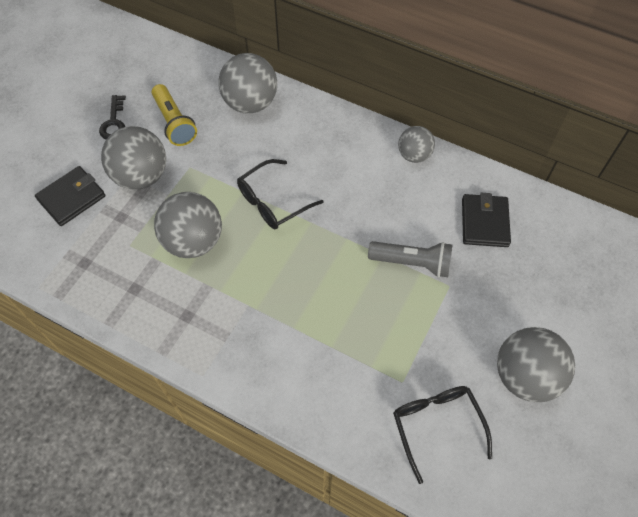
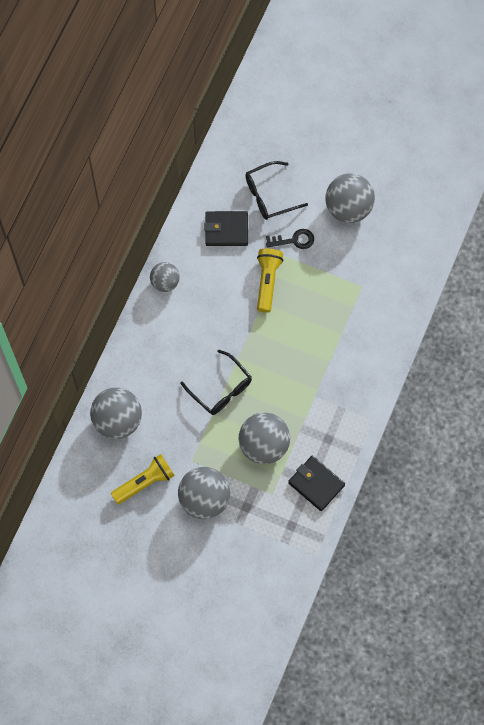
camera: 95 degrees left, 10 degrees up
(72, 198) = (231, 551): black wallet -> black wallet (316, 484)
(114, 122) = (148, 535): black key -> black key (294, 240)
(412, 263) = (267, 281): grey flashlight -> yellow flashlight
(436, 425) = (389, 264): black glasses -> black glasses (269, 195)

